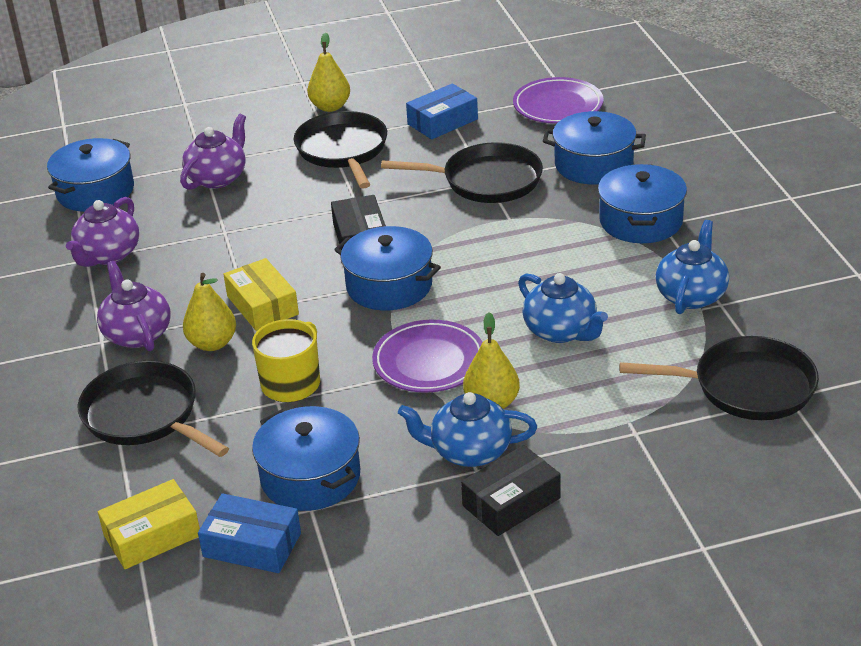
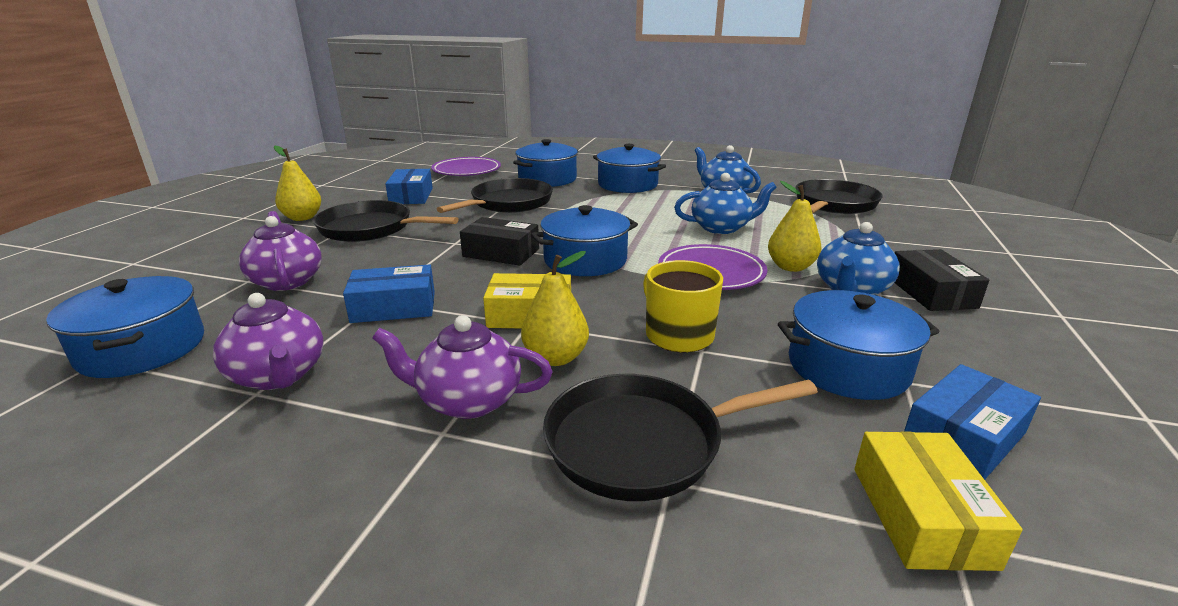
camera: 60 degrees left, 10 degrees down
(221, 243) = (394, 307): none -> blue box

